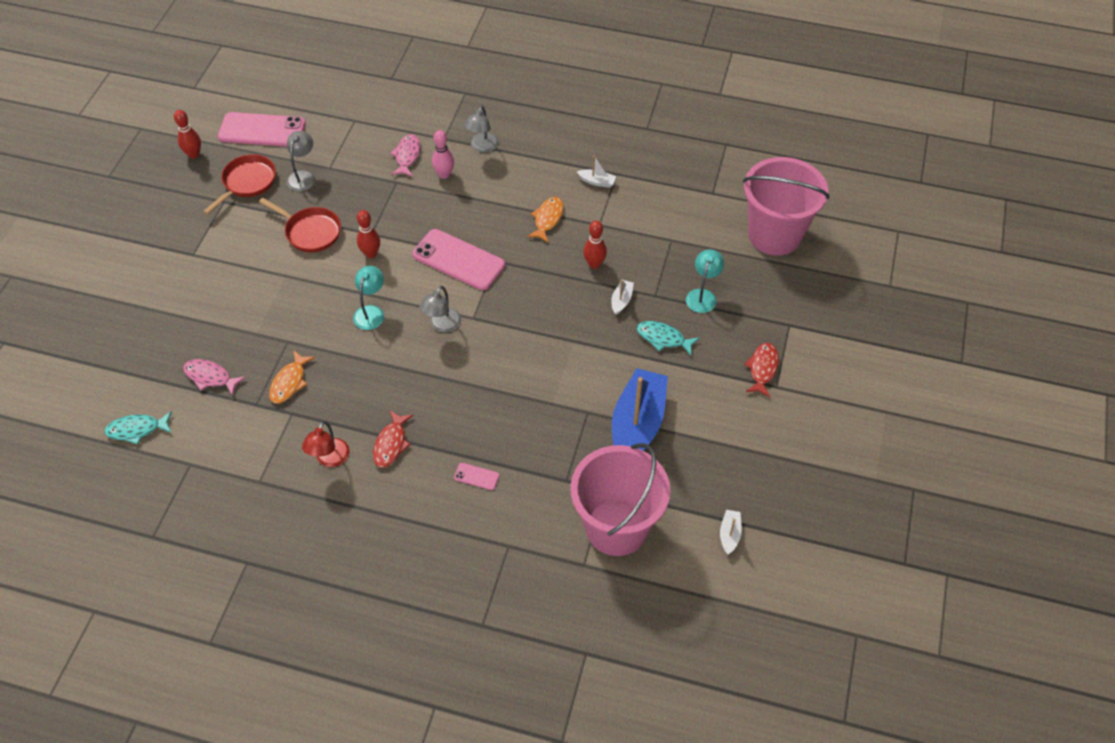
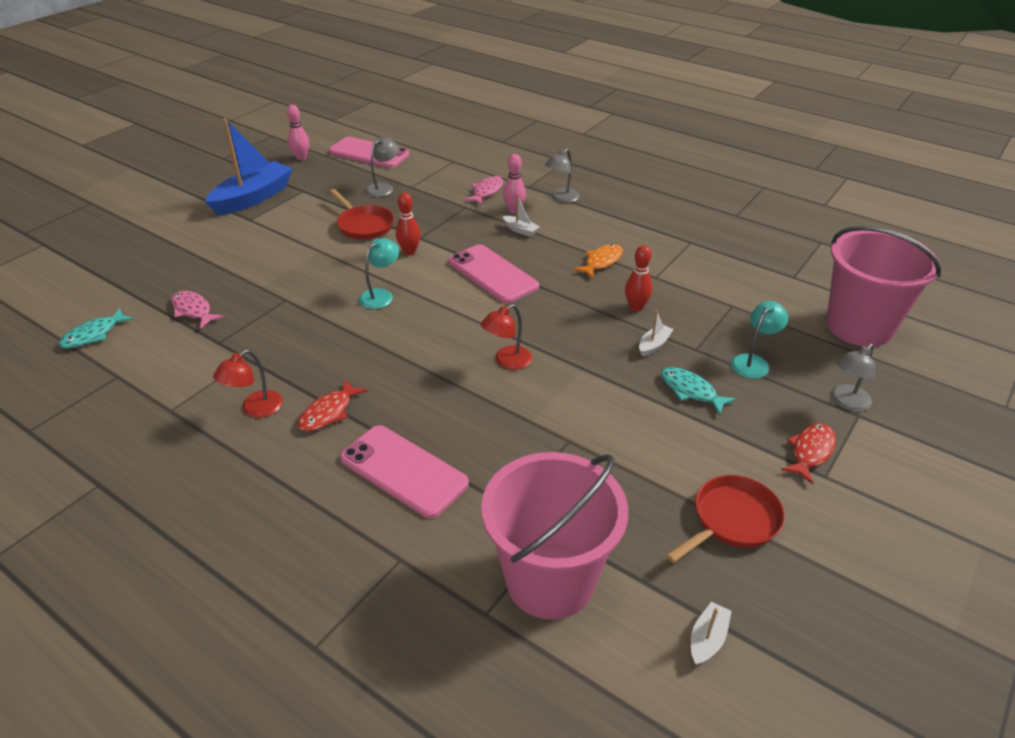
camera: 20 degrees right, 15 degrees down
(137, 429) = (93, 335): turquoise fish -> turquoise fish turned 60 degrees counterclockwise
(194, 154) = (301, 158): red bowling pin -> pink bowling pin
(247, 183) = (332, 183): red pan -> red pan (732, 520)
(289, 382) = (263, 332): orange fish -> none
(442, 325) = (446, 322): grey lamp -> grey lamp (846, 402)
(476, 476) = (404, 471): pink phone -> pink phone, size x2.35
(511, 352) = (507, 361): none -> red lamp
(597, 182) = (667, 244): white boat -> white boat (520, 230)
(637, 424) = (625, 469): blue boat -> blue boat (253, 198)

